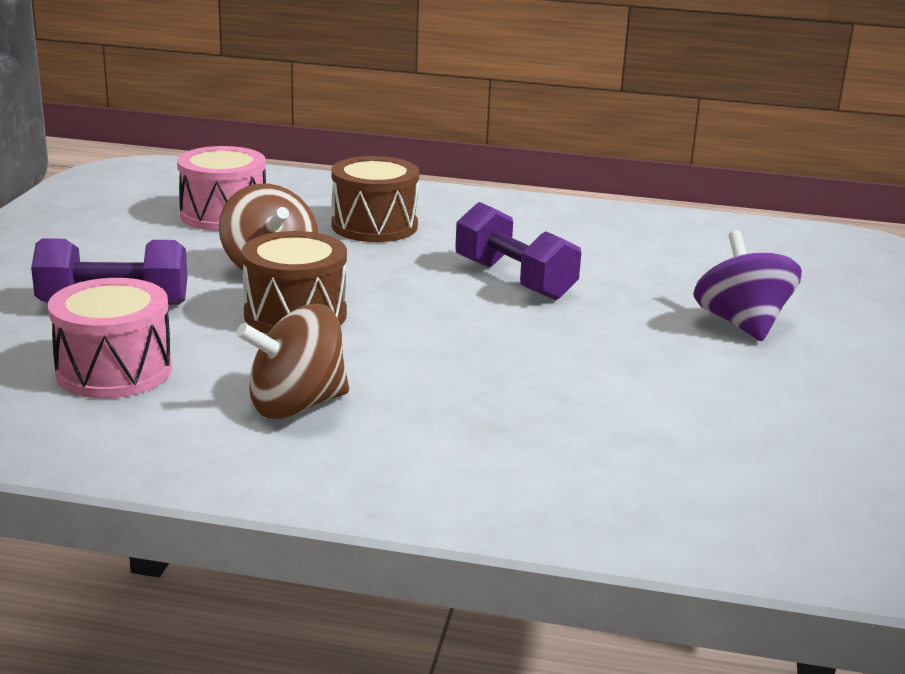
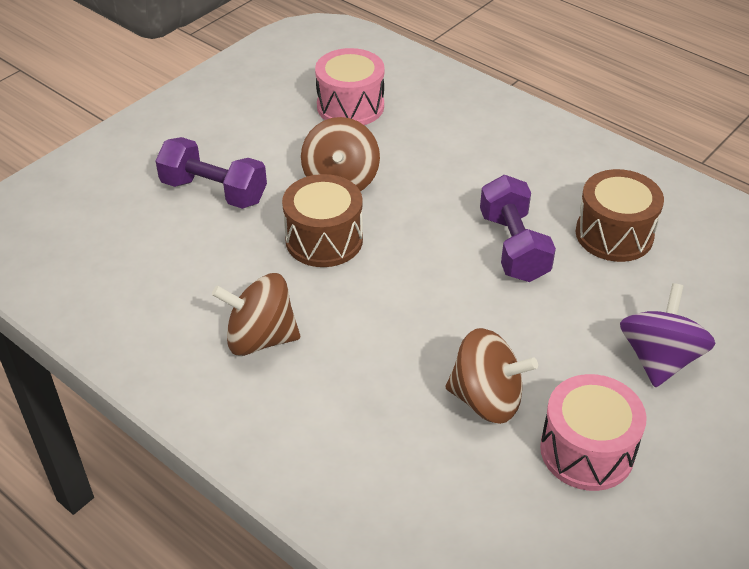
camera: 30 degrees right, 20 degrees up
(114, 371) = (172, 264): pink drum -> pink drum (587, 450)
(374, 226) = (453, 148): brown drum -> brown drum (614, 234)
(608, 390) = (486, 399): none -> brown spinning top

